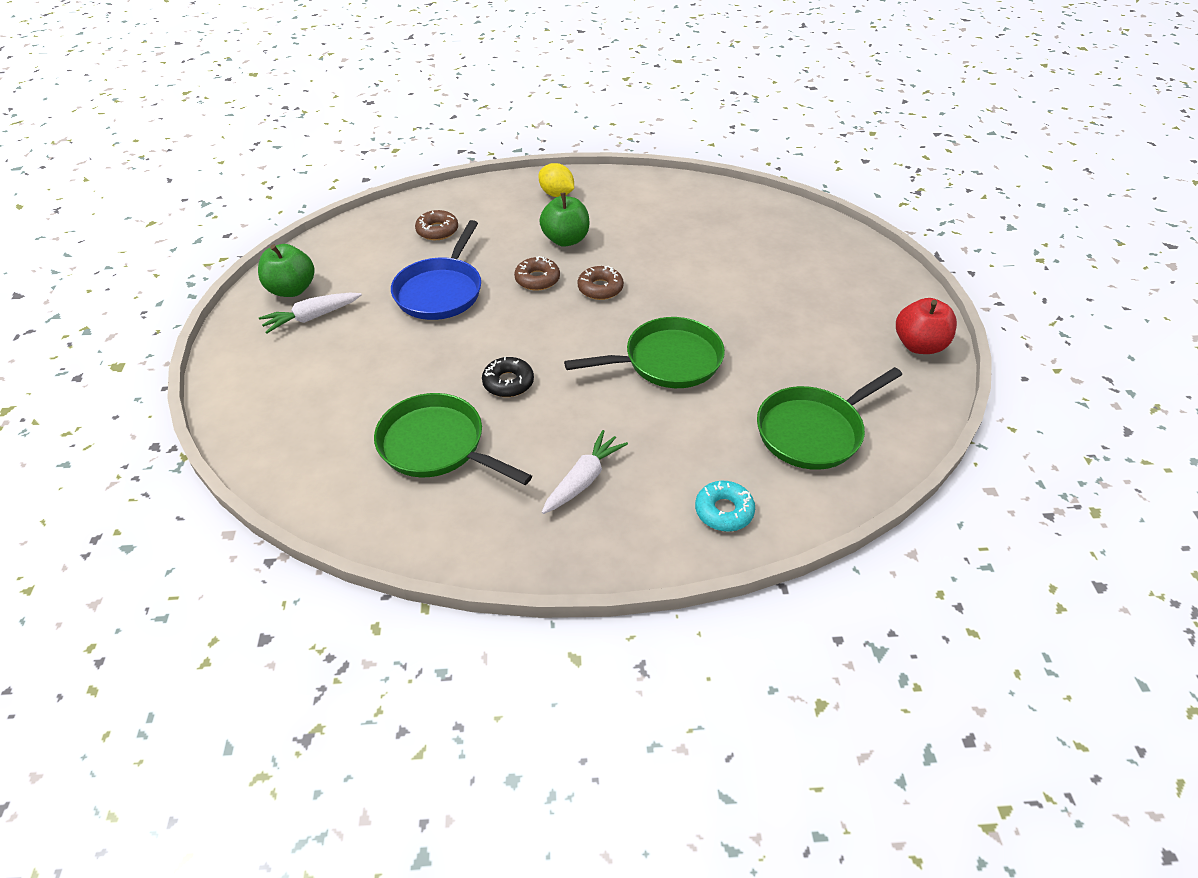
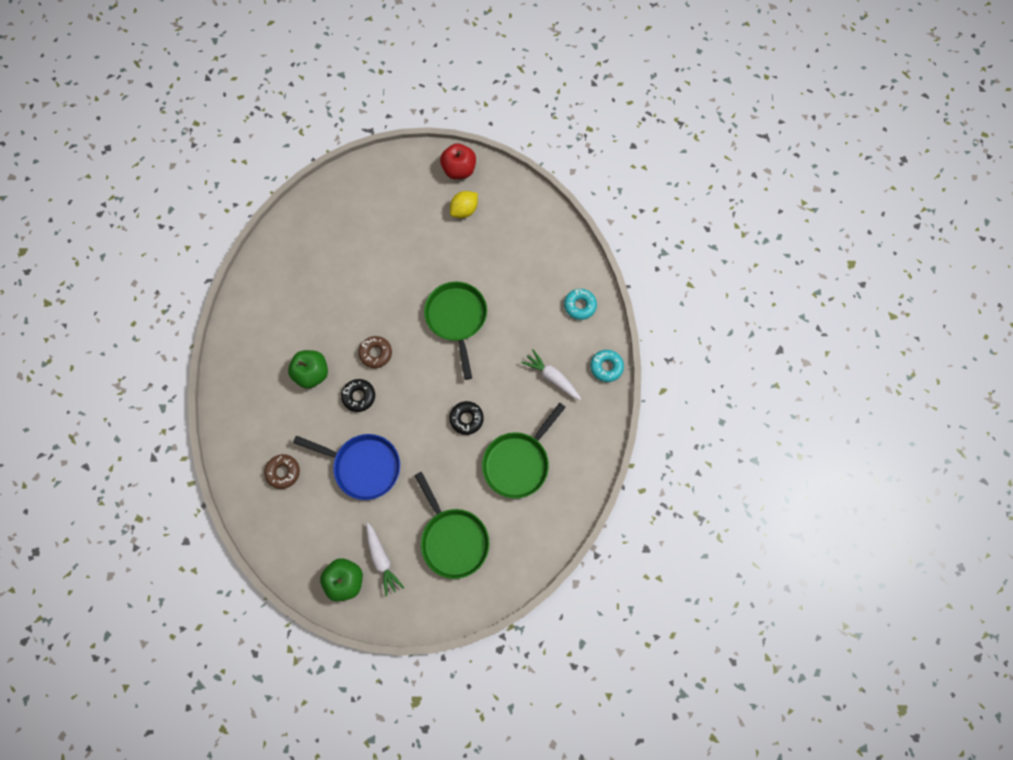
camera: 85 degrees left, 25 degrees up
(537, 279) = (359, 396): brown donut -> black donut
(557, 194) = (246, 377): yellow lemon -> yellow lemon (464, 210)
(611, 556) = (606, 367): none -> turquoise donut
(813, 431) = (525, 247): green pan -> green pan (453, 539)

